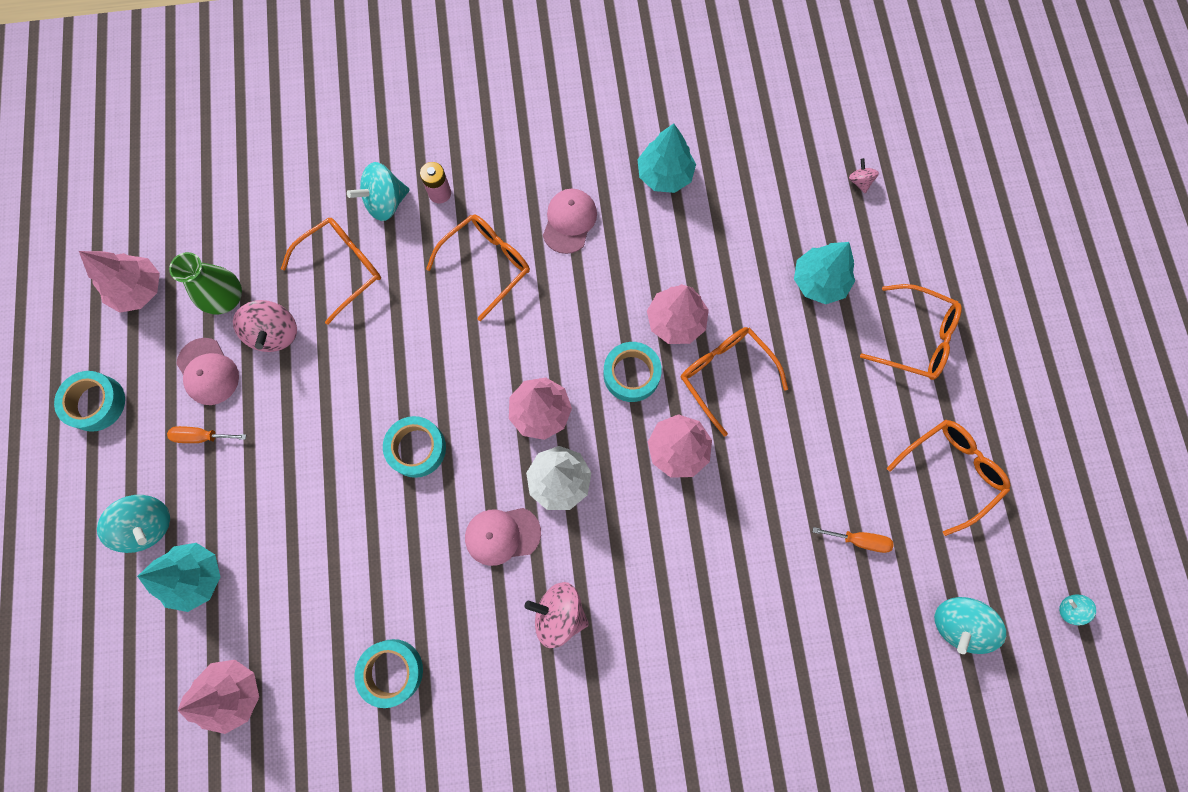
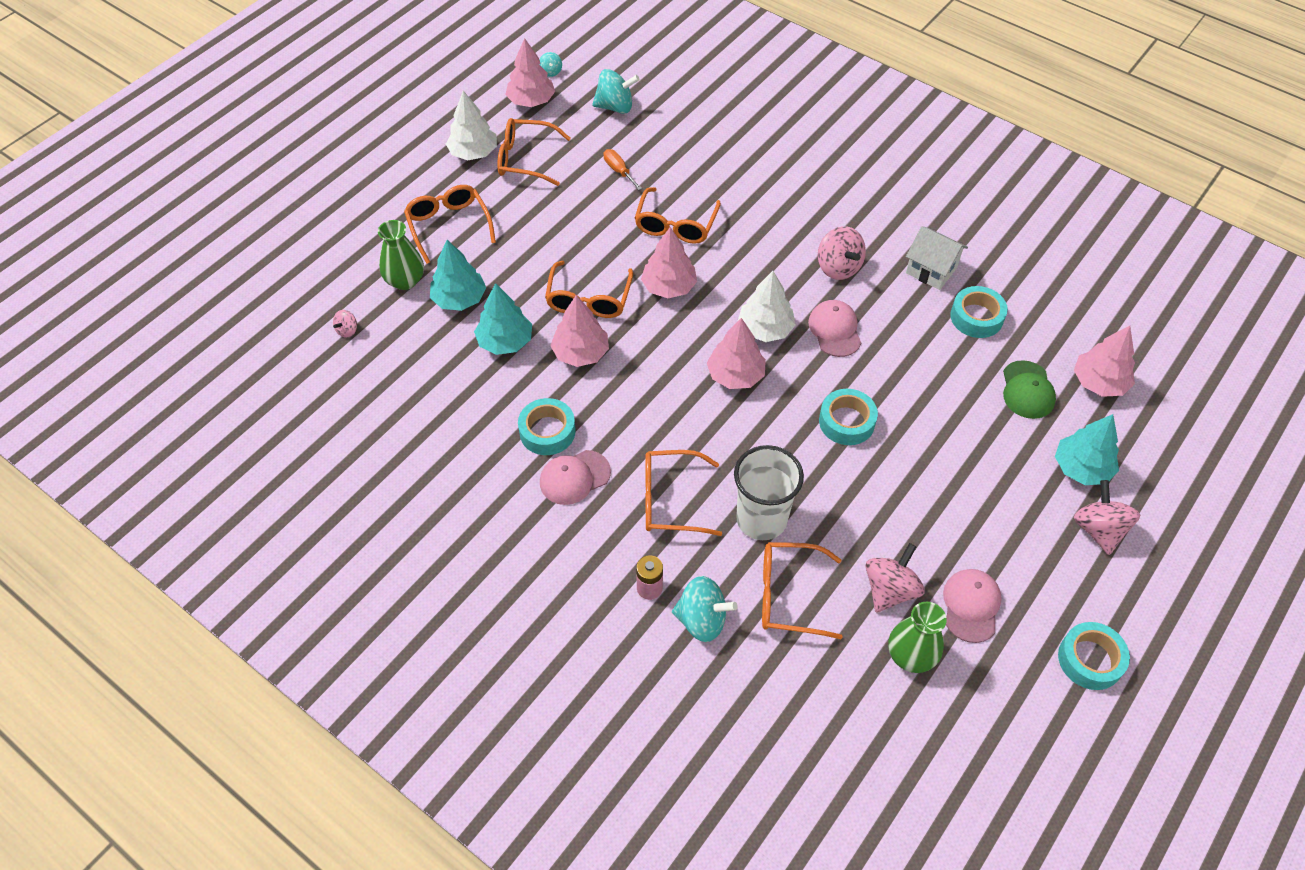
camera: 135 degrees left, 20 degrees down
(139, 290) = (987, 732): pink tree -> pink tree (531, 101)
(148, 525) = (1098, 530): turquoise spinning top -> pink spinning top
(202, 437) = (1011, 559): orange screwdriver -> none
(291, 623) = (1027, 390): none -> green cap
(410, 307) = (761, 519): none -> white cup
(474, 694) = (931, 270): none -> white house
(502, 535) = (835, 330): pink cap -> pink cap turned 135 degrees counterclockwise
(631, 374) = (648, 347): turquoise tape -> turquoise tape (547, 431)
(664, 175) = (466, 449): turquoise tree -> turquoise tree (505, 341)
(743, 524) = (675, 225): none -> orange glasses
(878, 258) = (405, 280): none -> green vase
(999, 434) = (473, 153): none -> white tree

